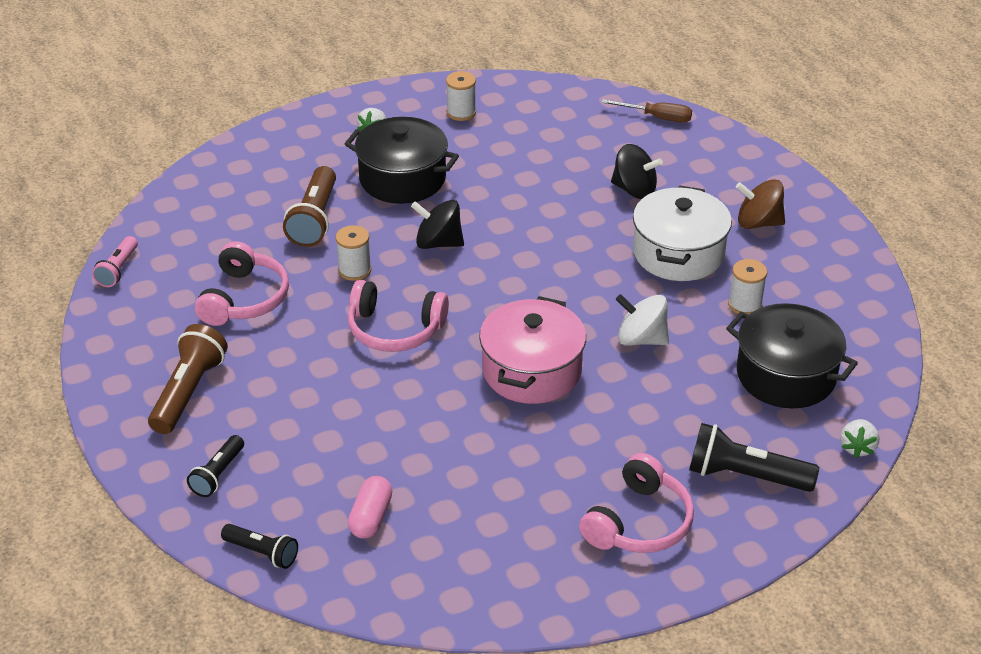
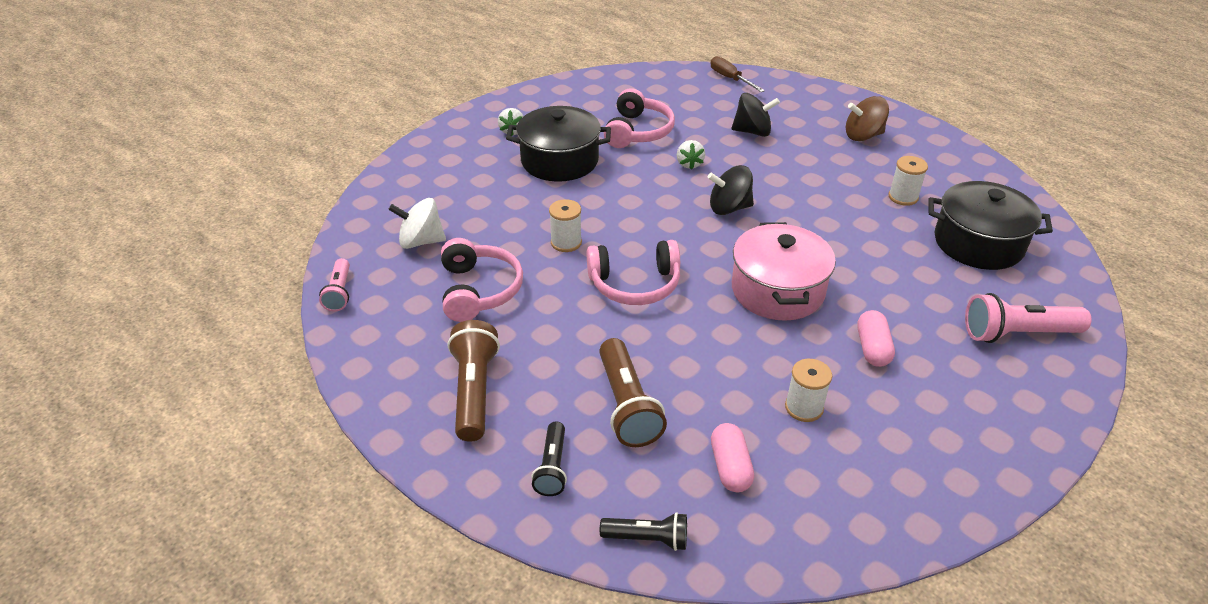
camera: 20 degrees left, 0 degrees up
(315, 219) = (503, 208): brown flashlight -> brown flashlight (627, 405)
(438, 243) = (624, 204): black spinning top -> black spinning top (729, 208)
(461, 112) = (575, 103): white spool -> white spool (804, 407)
(583, 451) = (872, 348): none -> pink capsule
(639, 522) = (968, 400): pink headphones -> pink headphones (638, 131)
(641, 339) = (846, 242): white spinning top -> white spinning top (421, 241)
(657, 117) = (730, 79): brown screwdriver -> brown screwdriver turned 120 degrees counterclockwise
(678, 253) = (822, 170): white pot -> none
(745, 476) = (1017, 334): black flashlight -> pink flashlight
(857, 447) = (1079, 286): white strawberry -> white strawberry (689, 164)

